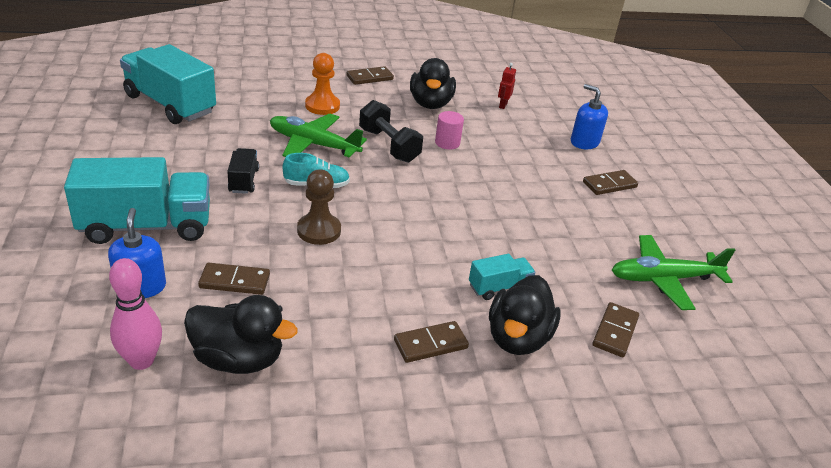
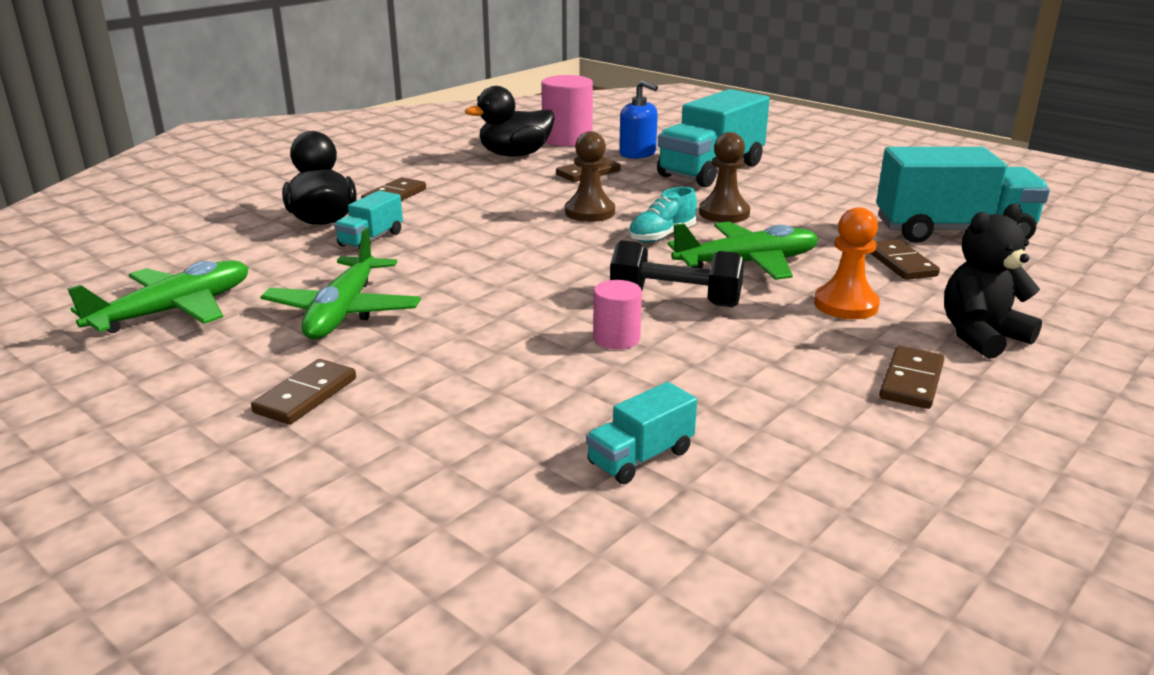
camera: 145 degrees right, 10 degrees down
(141, 361) = (567, 139): pink bowling pin -> pink cylinder
(243, 181) = (724, 213): black truck -> brown pawn
(306, 73) = (981, 336): none -> black teddy bear
(430, 104) = (745, 387): black duck -> none
(502, 105) = (640, 457): red robot -> turquoise truck
(563, 226) = (343, 311): none -> green plane
(584, 142) = (405, 458): blue soap dispenser -> none
(615, 332) = (225, 252): brown domino -> brown domino (900, 263)

